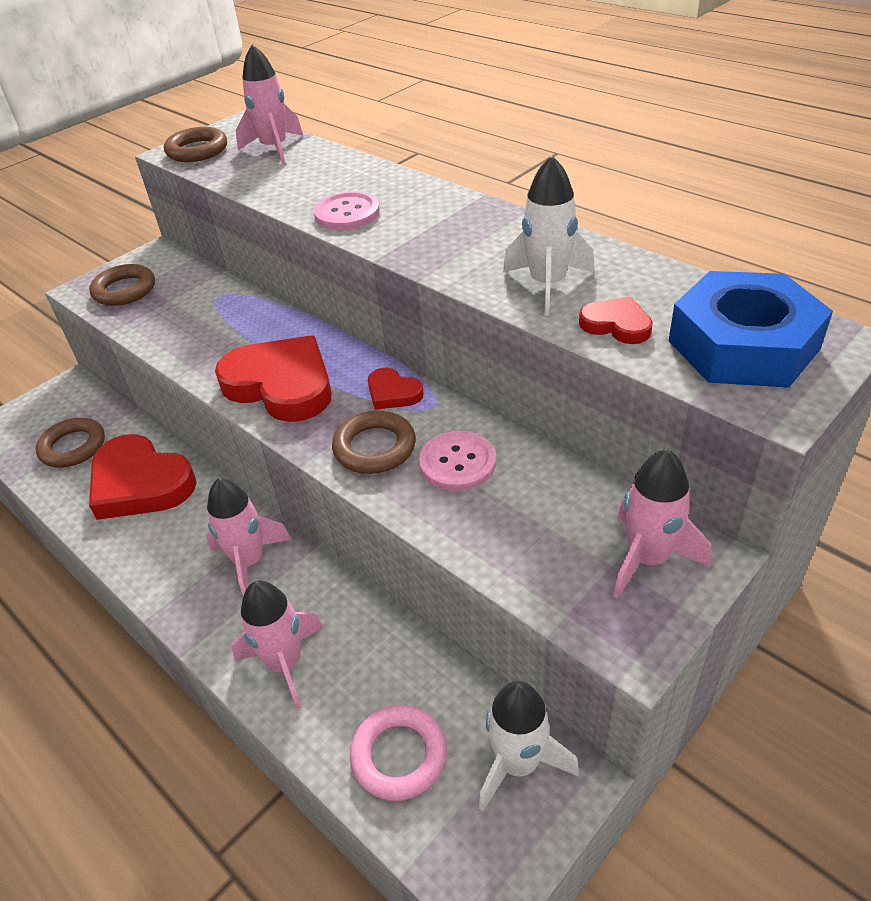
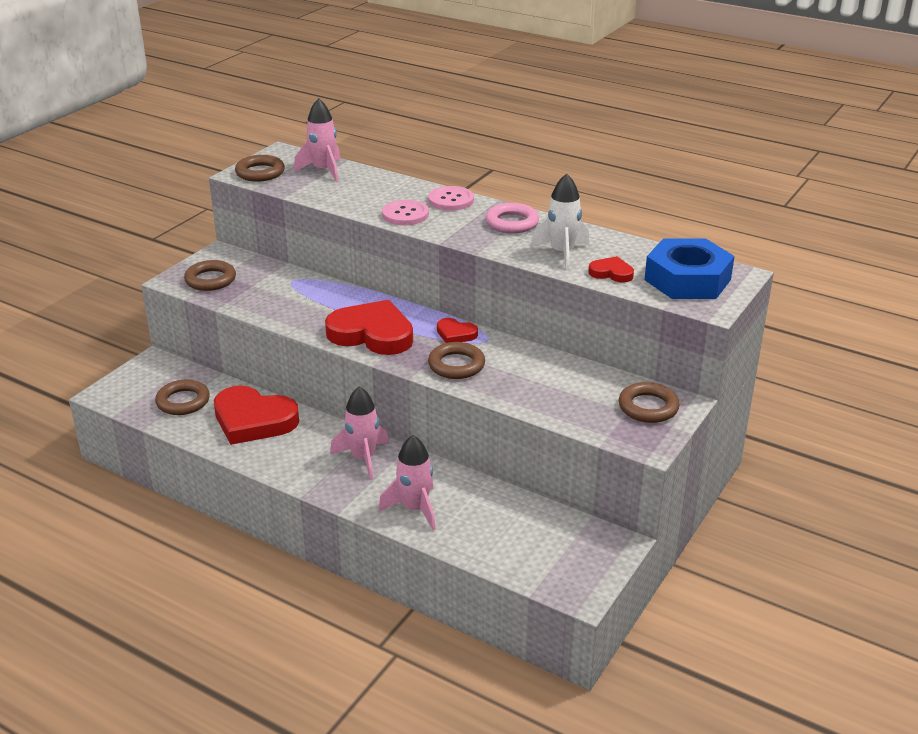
camera: 15 degrees left, 10 degrees down
(399, 756) = (509, 544): pink ring -> pink ring (512, 223)
(457, 463) = (515, 369): pink button -> pink button (451, 200)
(518, 764) = (585, 540): white rocket -> none
(647, 559) = (648, 407): pink rocket -> brown ring

